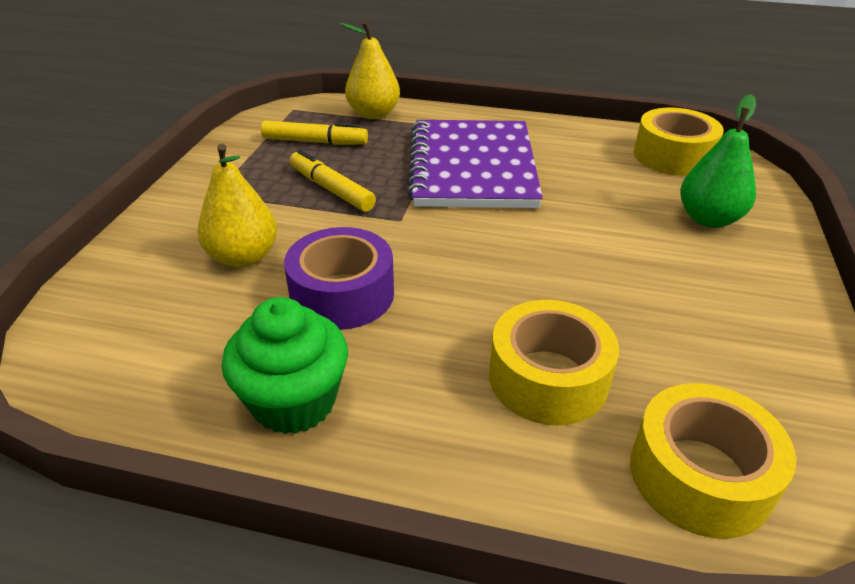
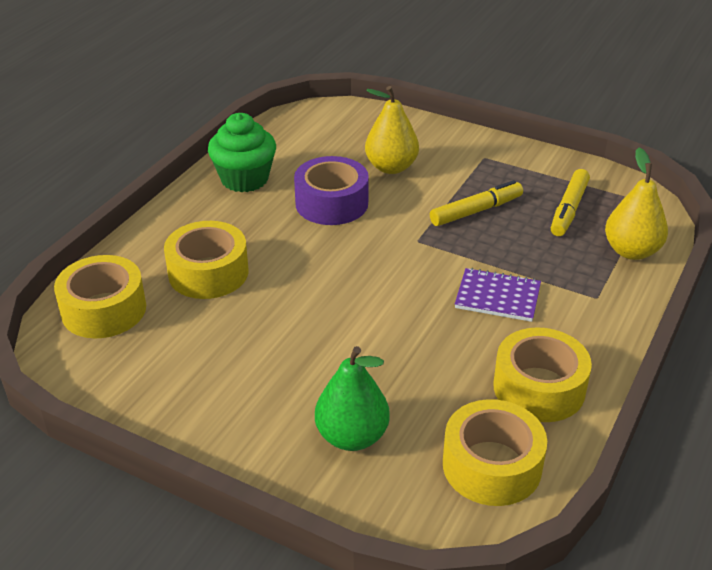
camera: 105 degrees right, 0 degrees up
(472, 167) = (497, 297): purple notebook -> purple notebook, size x0.48
(575, 143) = (539, 388): none -> yellow tape

